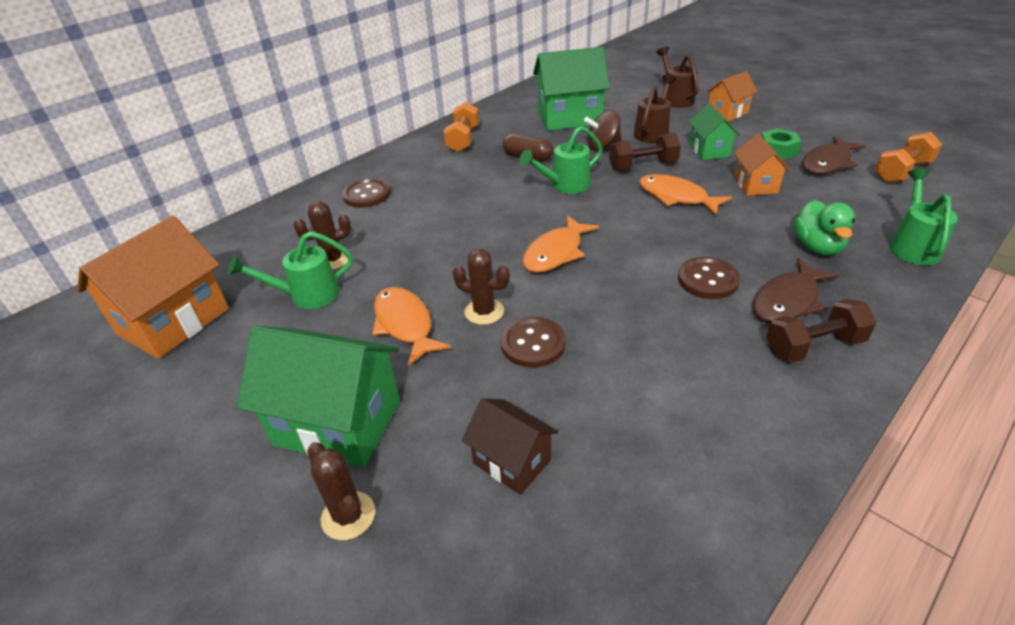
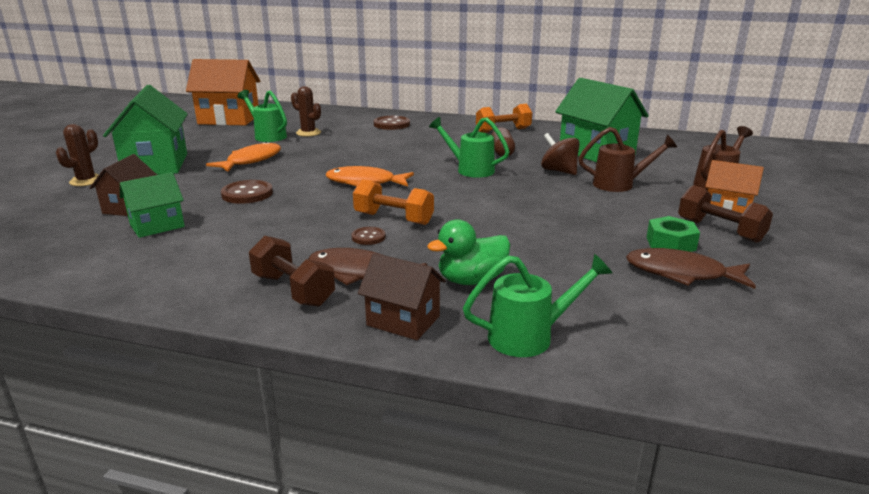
camera: 60 degrees right, 15 degrees down
(484, 312) = (276, 176): brown cactus -> none
(643, 166) = (543, 190): brown dumbbell -> brown dumbbell (720, 230)
(676, 197) = (499, 209): orange fish -> none
(708, 280) = (368, 237): brown button -> brown button, size x0.58
(709, 150) = (617, 211): green house -> green house (157, 226)
(755, 185) = (570, 240): orange house -> none
(883, 296) = (403, 321): none -> brown house
(902, 172) = (732, 324): orange dumbbell -> orange dumbbell (393, 219)

